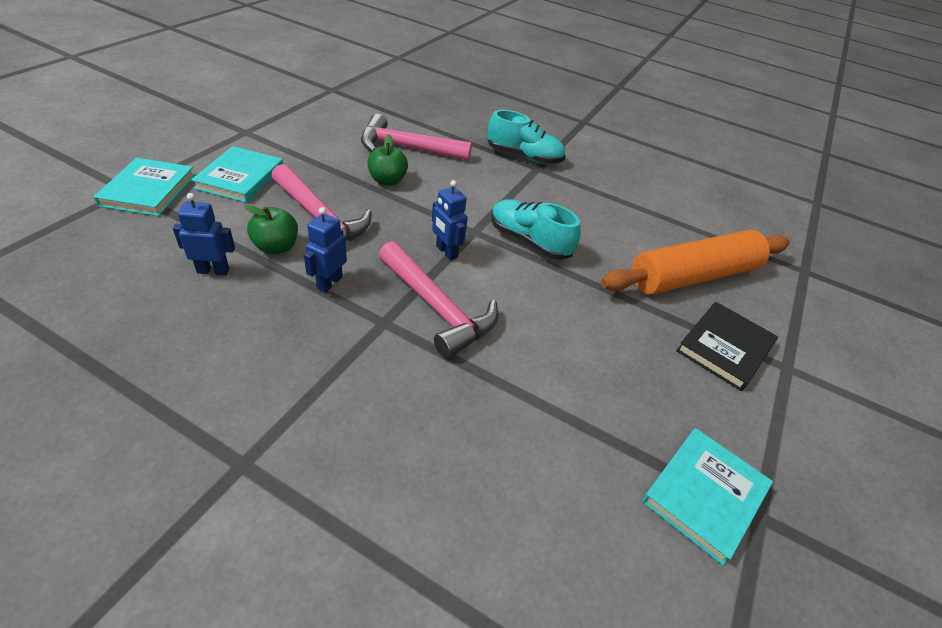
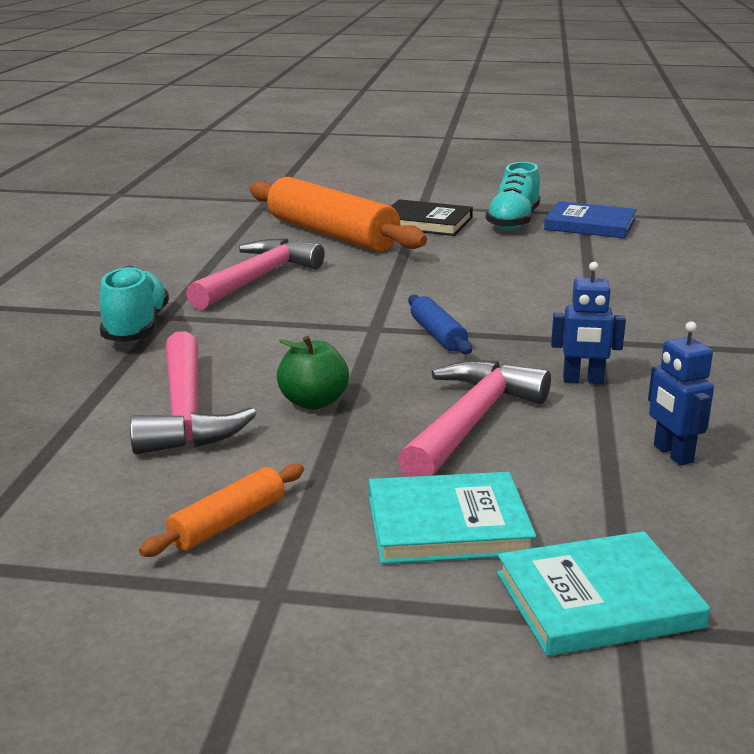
camera: 105 degrees left, 20 degrees down
(276, 247) = (571, 430): green apple -> none
(301, 135) = (227, 523): none -> orange rolling pin
(437, 308) = (538, 322): pink hammer -> pink hammer (257, 279)
(446, 252) = (438, 335): blue robot -> blue rolling pin
(529, 241) = (359, 300): turquoise shoe -> turquoise shoe (513, 222)
(704, 494) = (590, 225): turquoise book -> blue book

